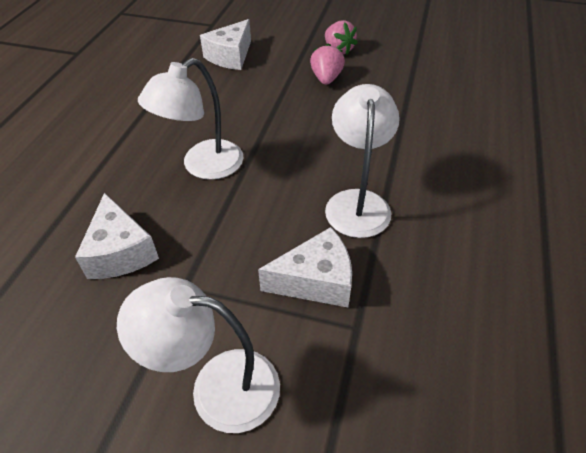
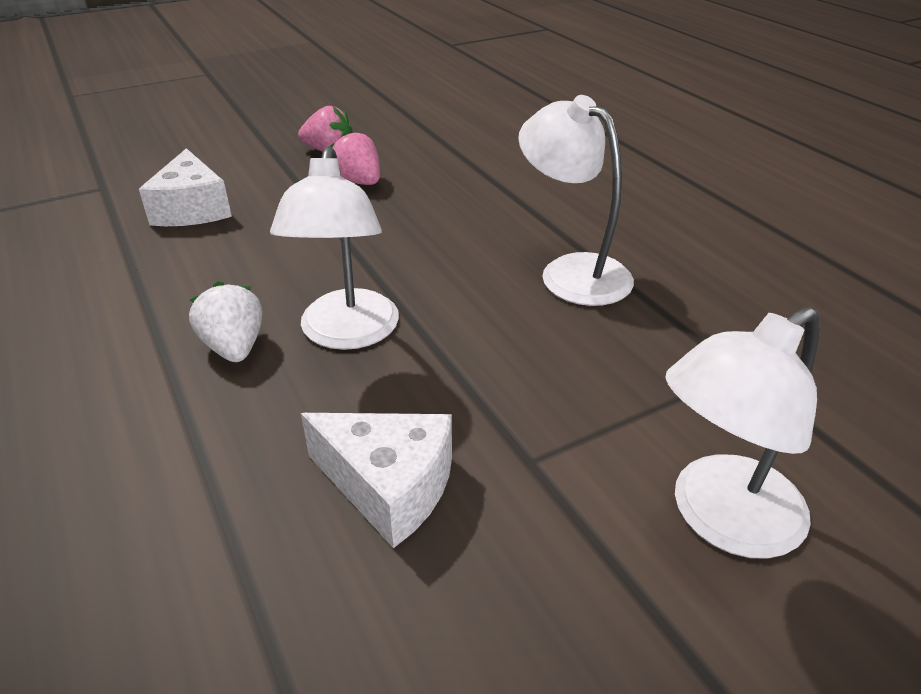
camera: 45 degrees left, 10 degrees down
(154, 143) = (234, 347): none -> white strawberry
(316, 281) = (646, 359): white cheese -> none

